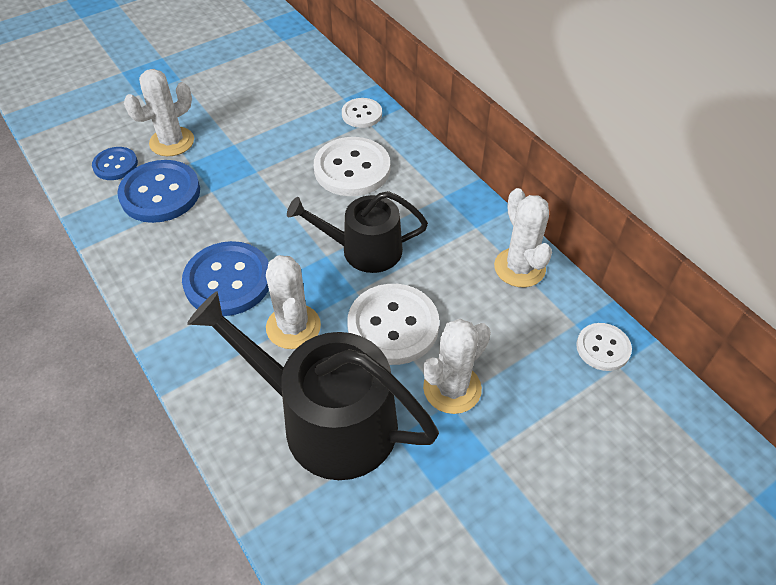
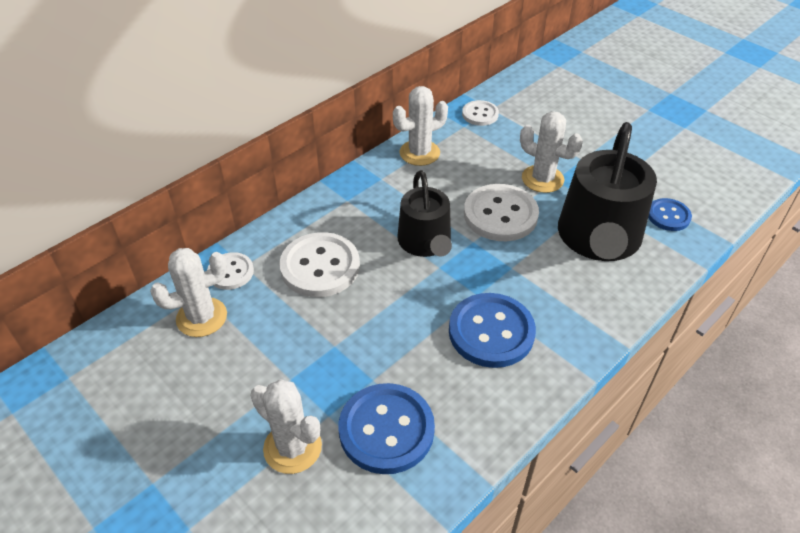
camera: 100 degrees left, 5 degrees down
(115, 165) = (344, 500): blue button -> blue button (668, 216)
(293, 327) = (524, 274): white cactus -> white cactus (201, 317)

